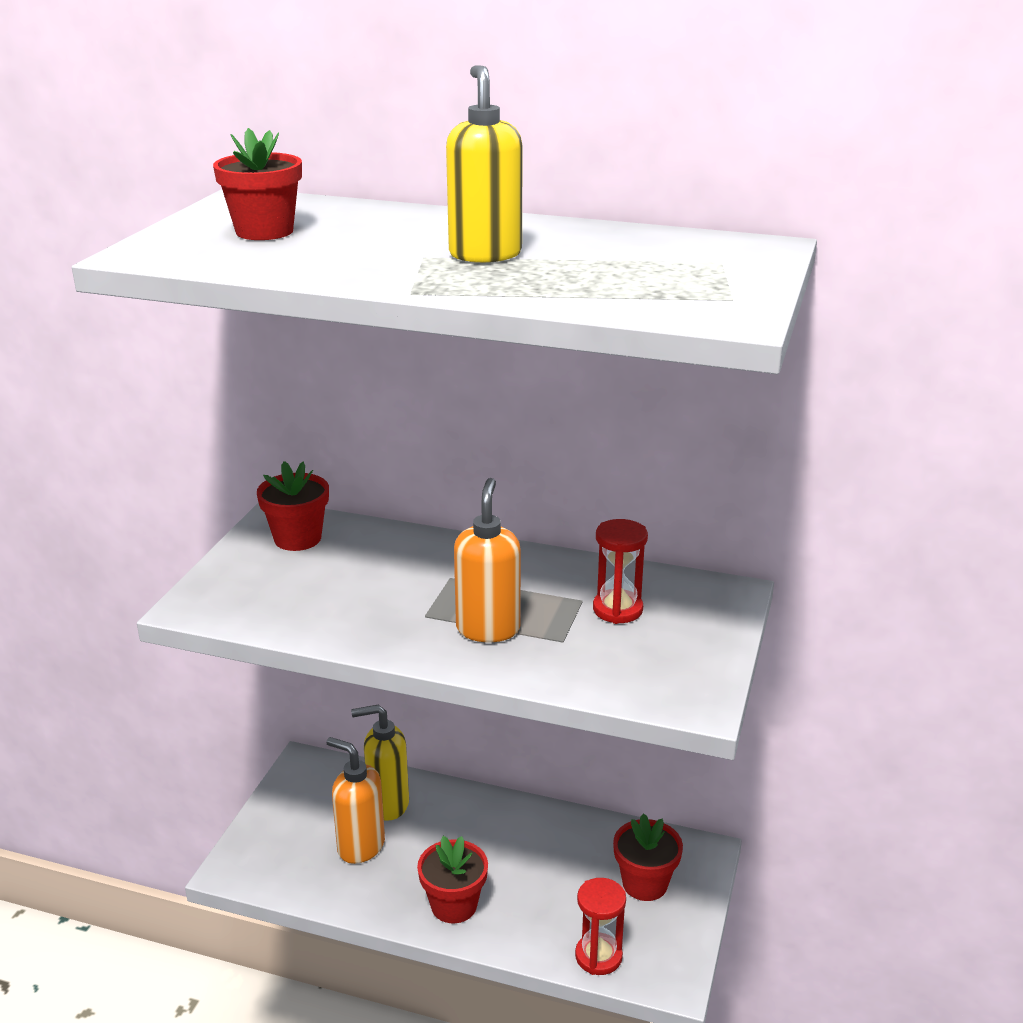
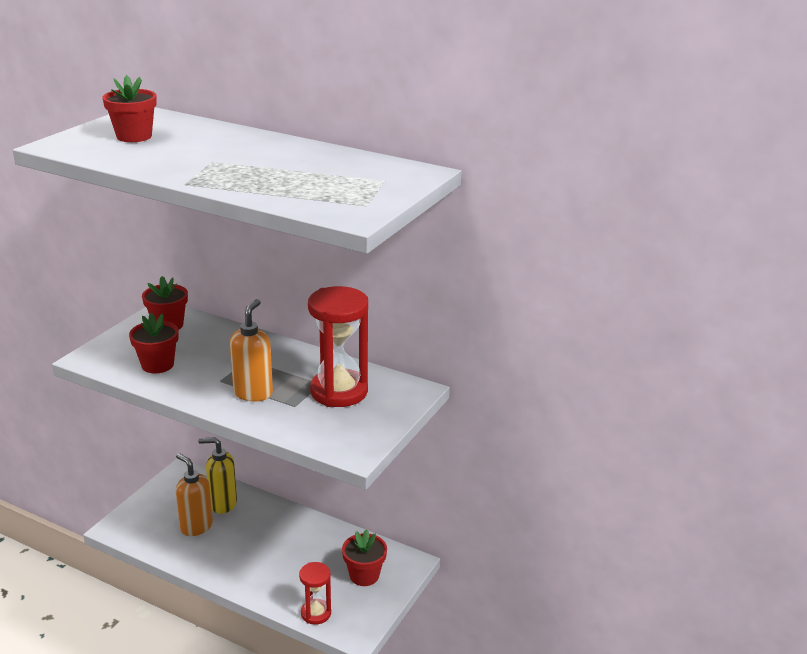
camera: 10 degrees right, 0 degrees up
(454, 905) = (239, 569): red flower pot -> red flower pot (157, 365)
(485, 254) = (248, 163): yellow soap dispenser -> none
(617, 609) = (339, 391): red hourglass -> red hourglass, size x1.80

